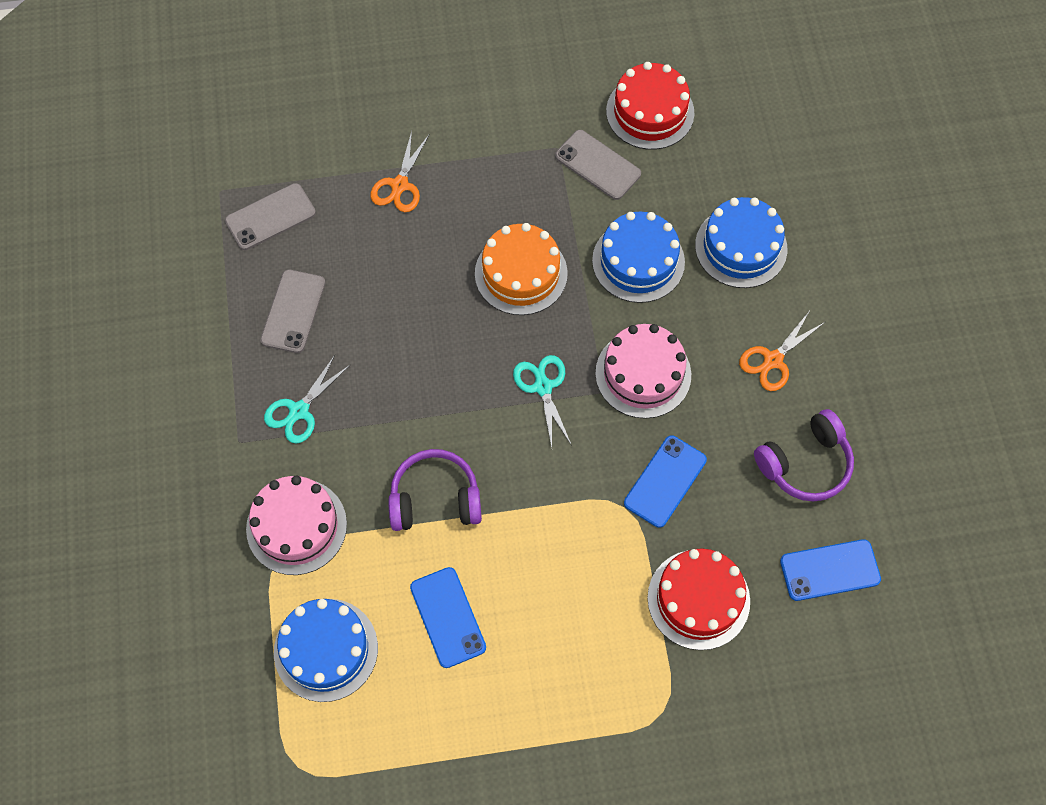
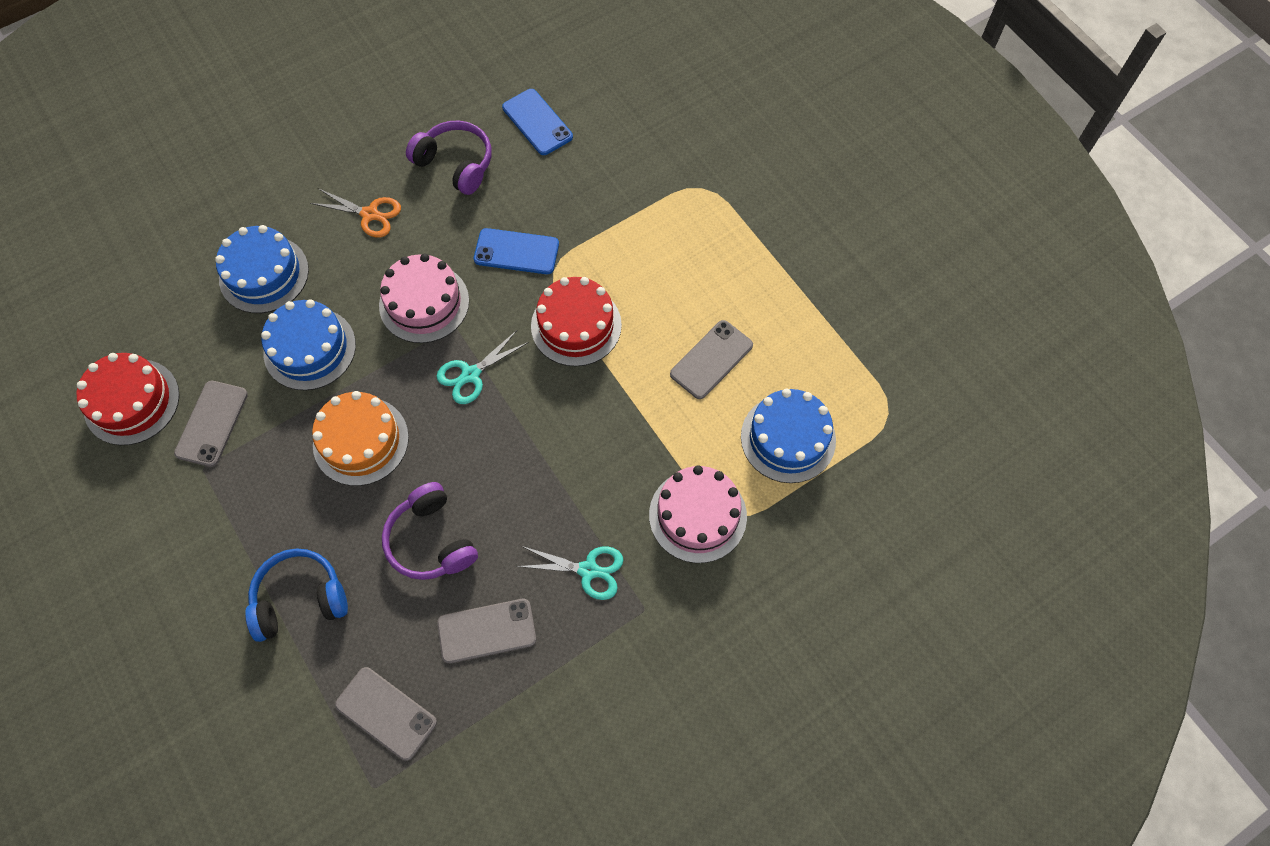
camera: 115 degrees left, 0 degrees up
(399, 185) = (300, 599): orange scissors -> blue headphones
(435, 499) = (616, 414): purple headphones -> purple headphones (431, 540)
(448, 617) = (711, 359): blue phone -> grey phone
(698, 599) = (604, 195): red cake -> red cake (576, 325)

